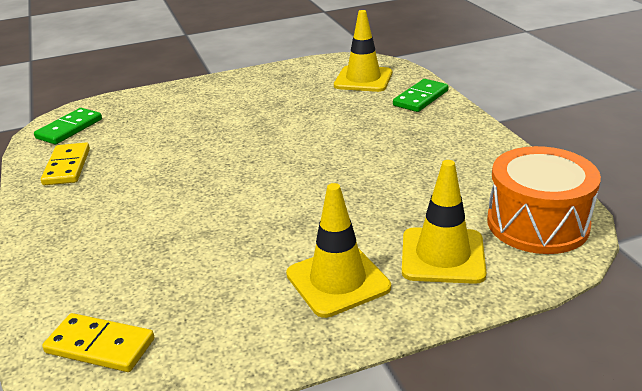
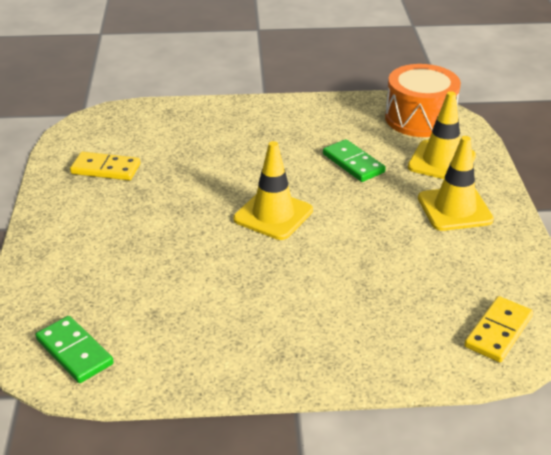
camera: 75 degrees left, 5 degrees up
(67, 167) = (179, 353): yellow domino -> yellow domino (105, 169)
(363, 79) = (131, 133): yellow traffic cone -> yellow traffic cone (273, 215)
(420, 98) = (199, 114): green domino -> green domino (353, 163)

